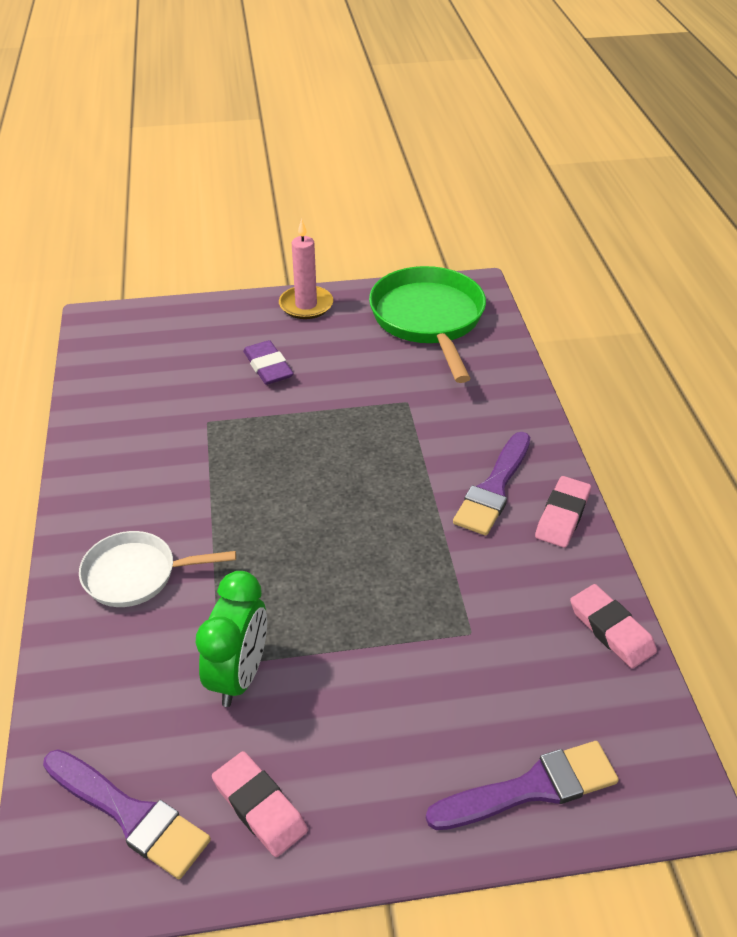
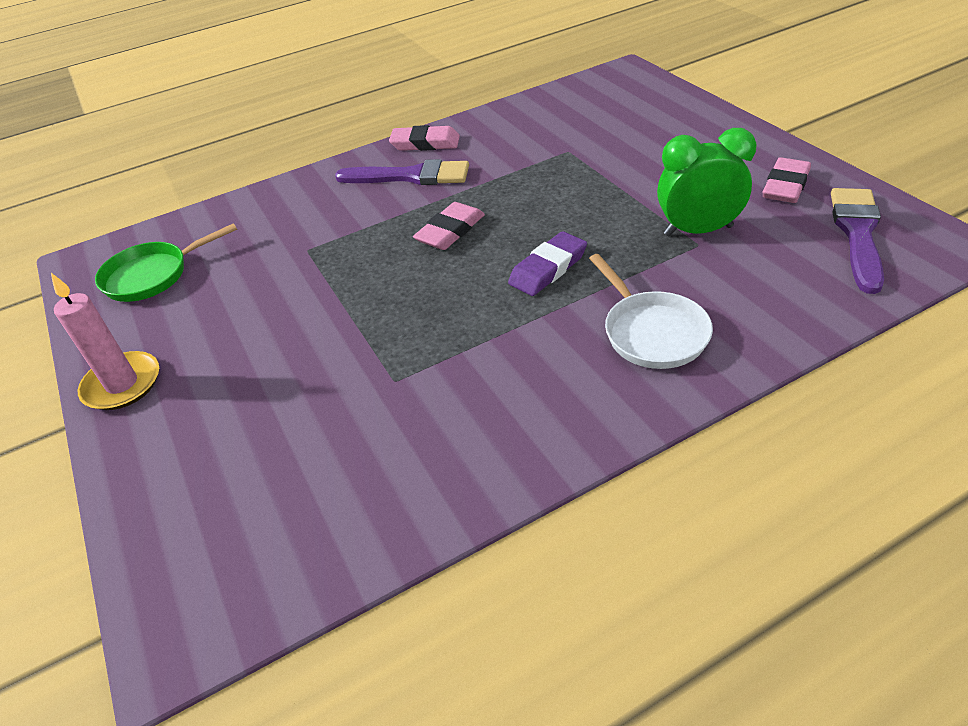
camera: 105 degrees left, 0 degrees up
(268, 367) = (270, 369): purple eraser -> purple eraser (548, 268)
(428, 319) = (152, 275): green pan -> green pan, size x0.60
(531, 788) = (666, 107): purple brush -> none
(611, 629) = (523, 107): pink eraser -> pink eraser (450, 231)

